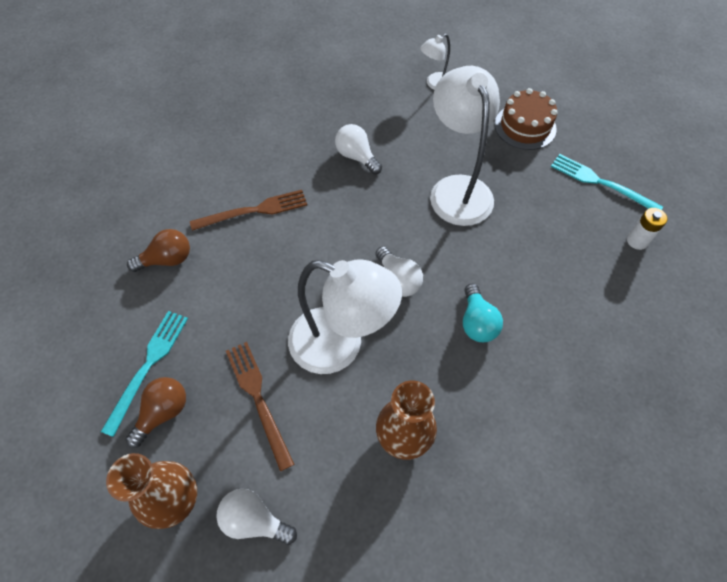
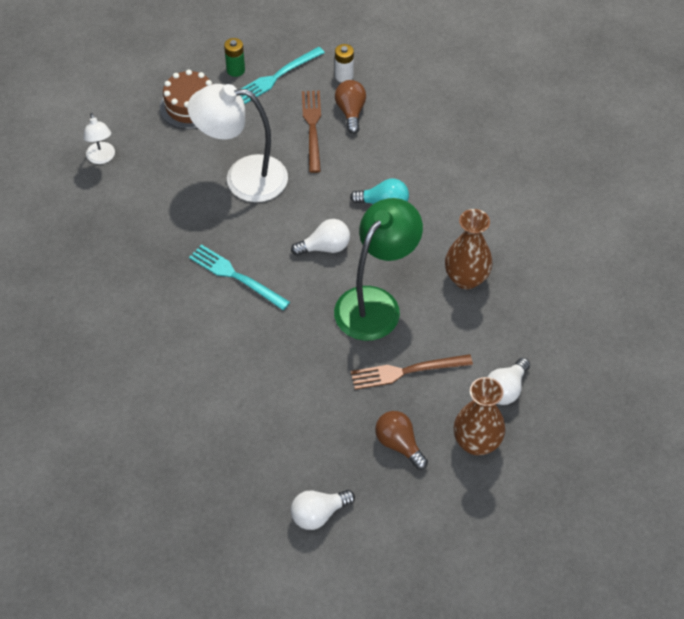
camera: 75 degrees left, 5 degrees down
(148, 366) = (350, 452): turquoise fork -> turquoise fork (236, 276)
(167, 259) = (237, 426): brown light bulb -> brown light bulb (351, 112)
(254, 211) = (205, 344): brown fork -> brown fork (312, 127)
(340, 346) = (375, 303): white lamp -> green lamp
(356, 157) = (171, 245): white light bulb -> white light bulb (318, 514)
(589, 148) = (235, 70): none -> green battery

